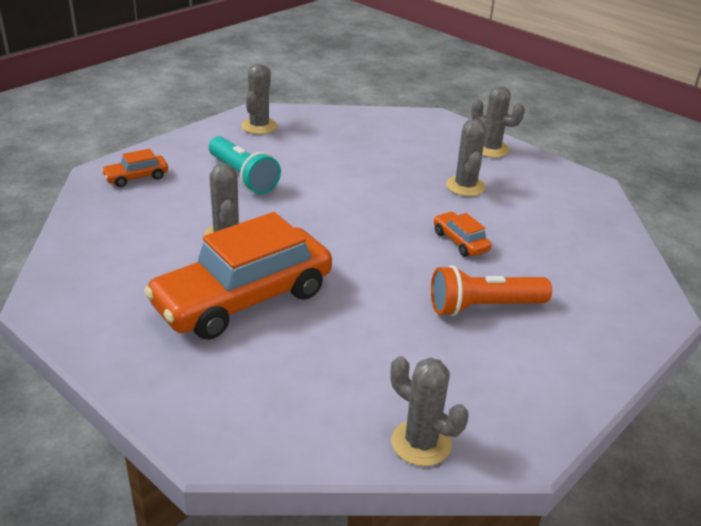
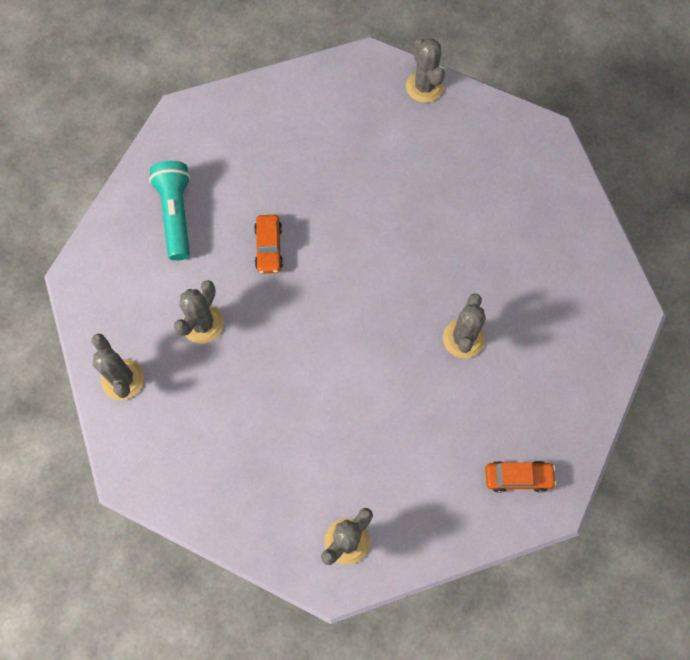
camera: 150 degrees left, 35 degrees up
(243, 177) = (410, 433): turquoise flashlight -> turquoise flashlight (176, 214)
(243, 299) = (480, 252): orange car -> none
(483, 307) = (307, 170): orange flashlight -> none

